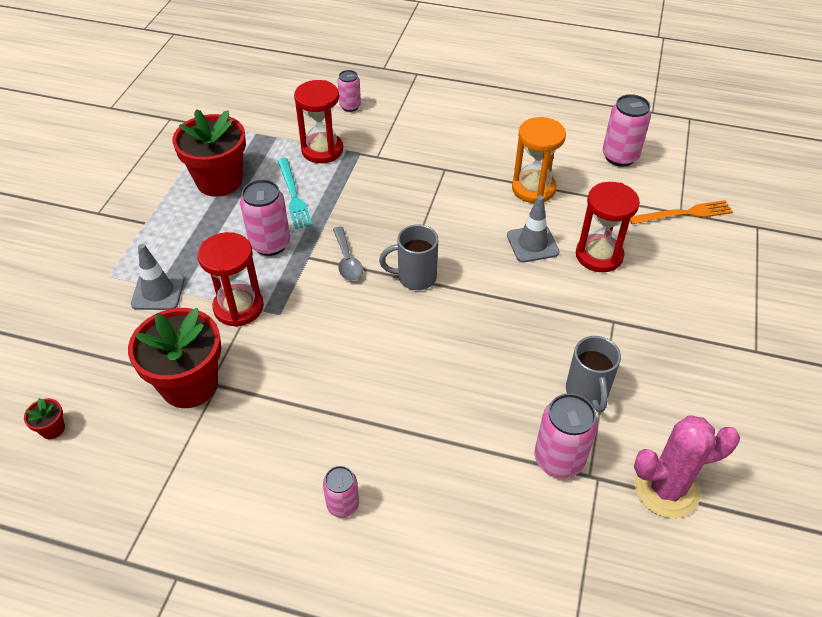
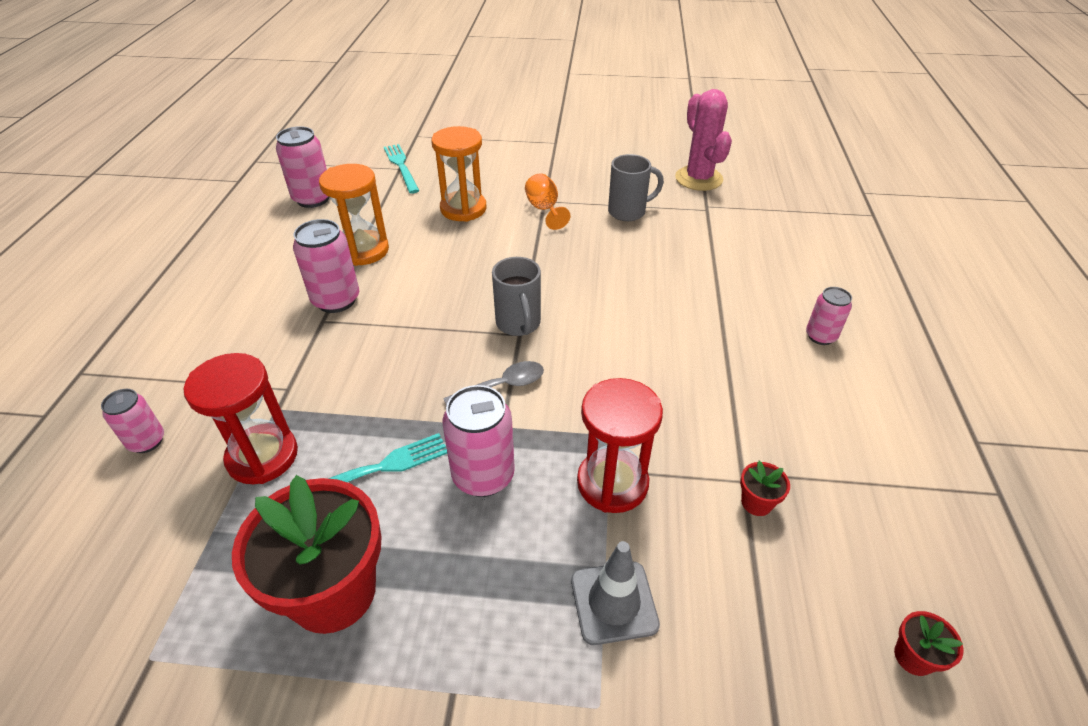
camera: 100 degrees left, 5 degrees down
(189, 384) = (756, 503): red flower pot -> red flower pot, size x0.40
(532, 244) = (452, 247): grey traffic cone -> none
(559, 459) = (701, 223): pink can -> pink can (336, 300)
(595, 318) = (544, 209): none -> orange goblet
(599, 255) = (463, 209): red hourglass -> orange hourglass
(684, 213) = (401, 166): orange fork -> turquoise fork

